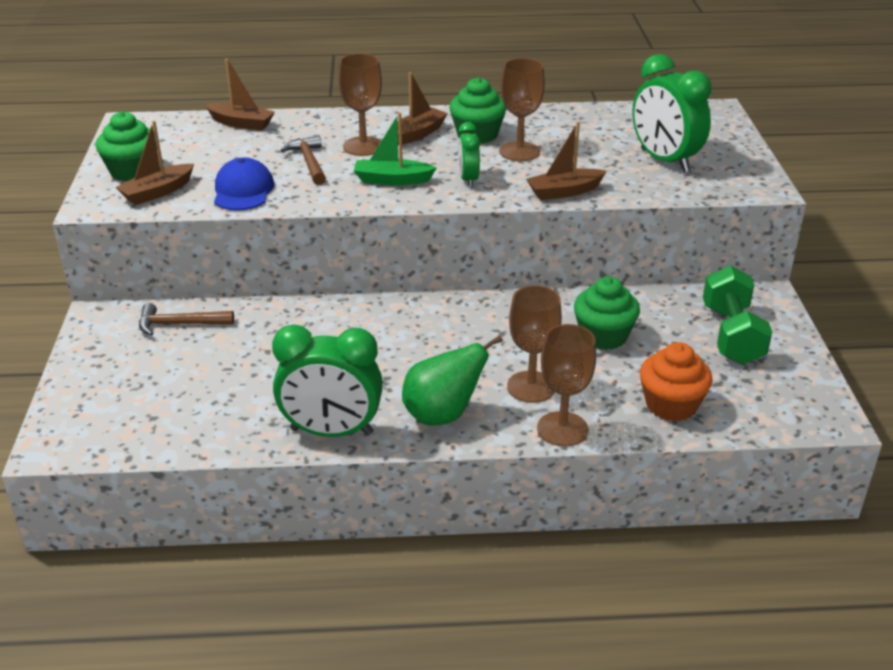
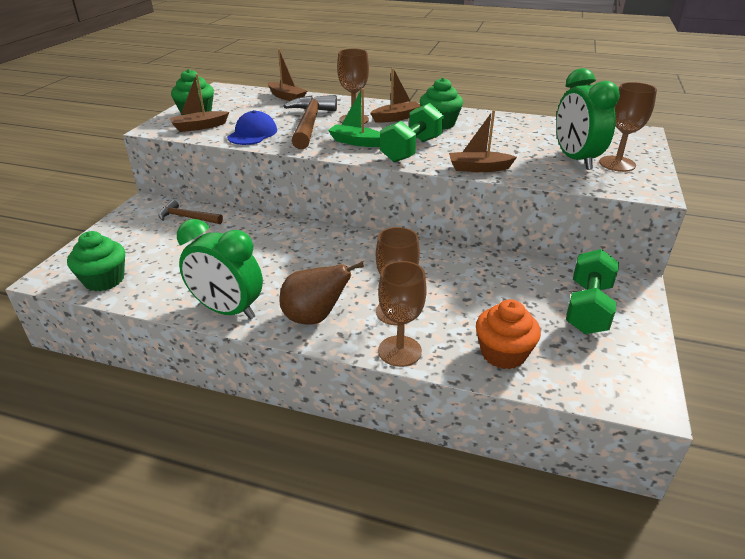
camera: 20 degrees right, 0 degrees up
(309, 162) = (310, 124): brown hammer -> brown hammer, size x1.77
(442, 415) = (314, 317): green pear -> brown pear
(468, 180) = (411, 150): green clock -> green dumbbell
(519, 151) = (463, 138): brown goblet -> brown goblet (617, 164)
(603, 336) = (477, 286): green cupcake -> green cupcake (104, 280)

